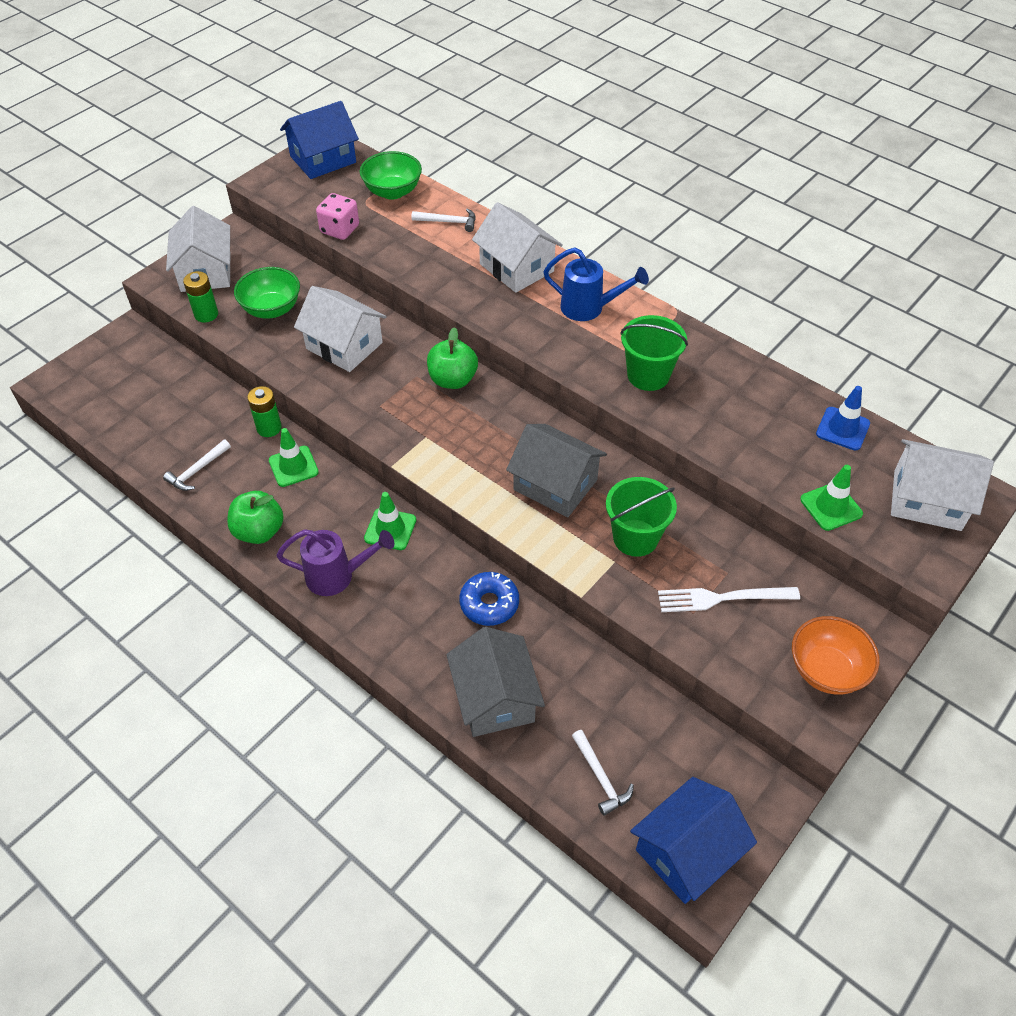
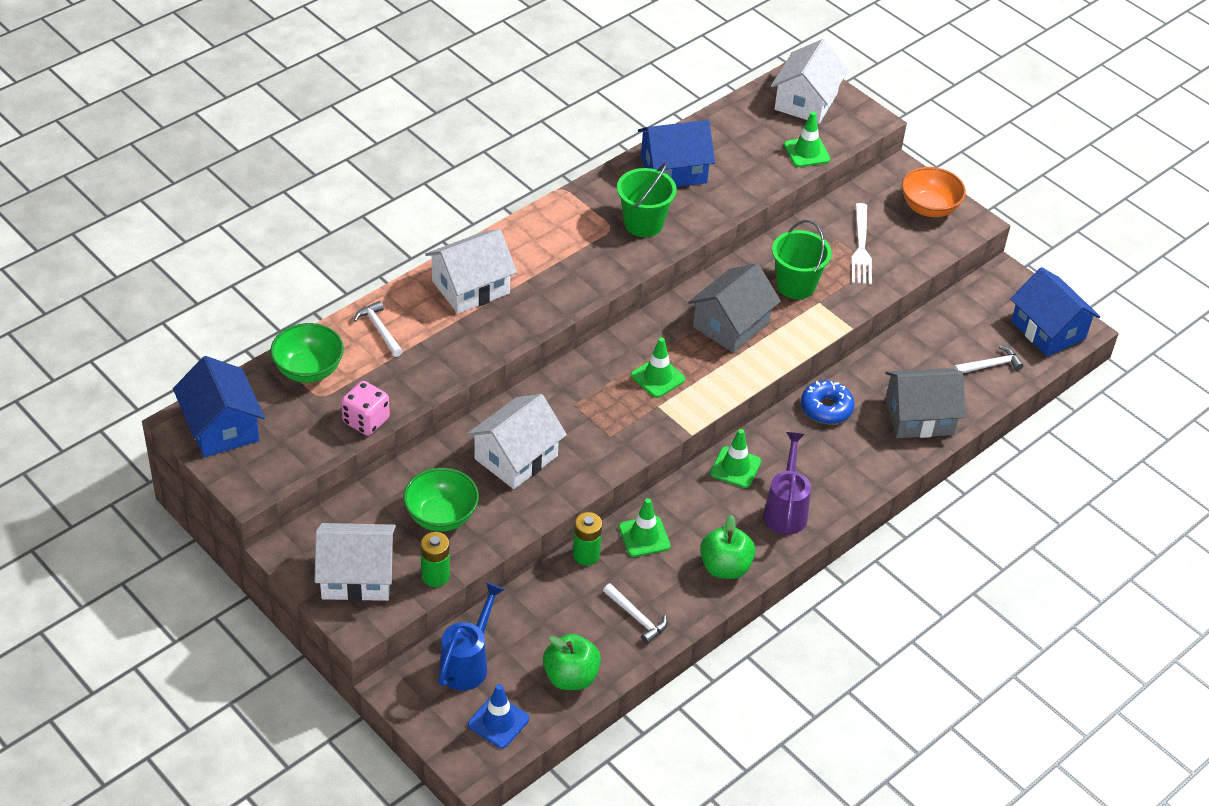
camera: 85 degrees left, 5 degrees down
(448, 222) = (379, 329): white hammer -> white hammer turned 45 degrees counterclockwise
(453, 380) = (585, 377): green apple -> green apple (570, 677)
(464, 432) = (657, 377): none -> green traffic cone
(589, 308) = (545, 245): blue watering can -> blue watering can (468, 663)
(743, 391) = (673, 170): none -> blue house
(842, 429) = (726, 125): blue traffic cone -> blue traffic cone (498, 722)

